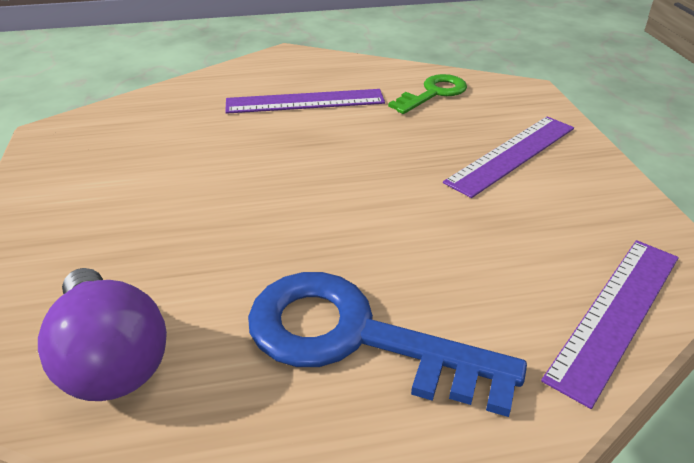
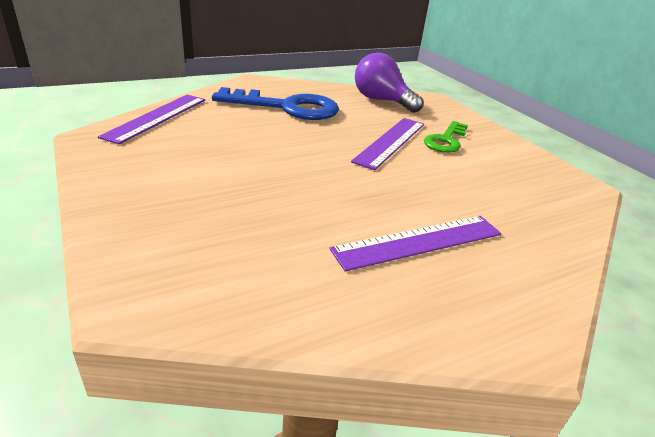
camera: 160 degrees right, 5 degrees down
(433, 93) = (272, 275): green key -> green key (445, 140)
(512, 154) = (187, 198): purple ruler -> purple ruler (390, 142)

